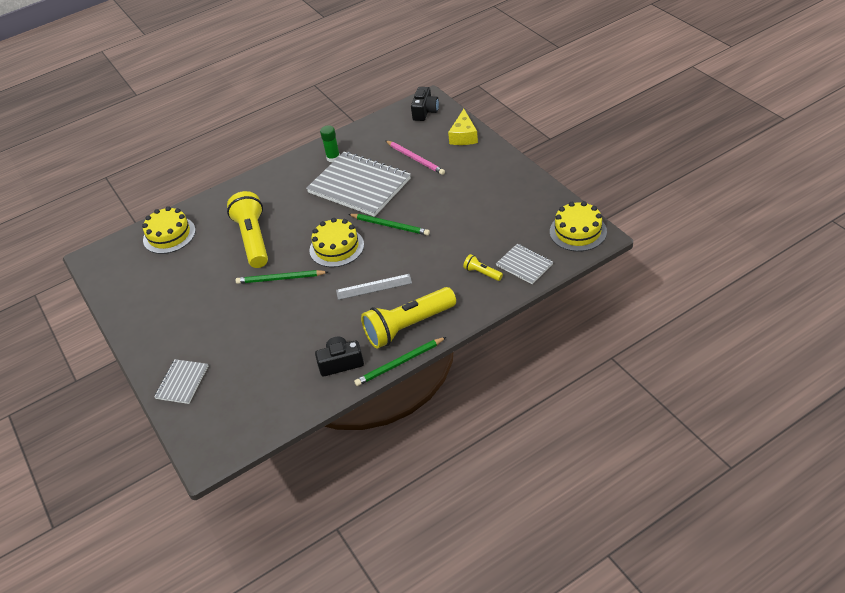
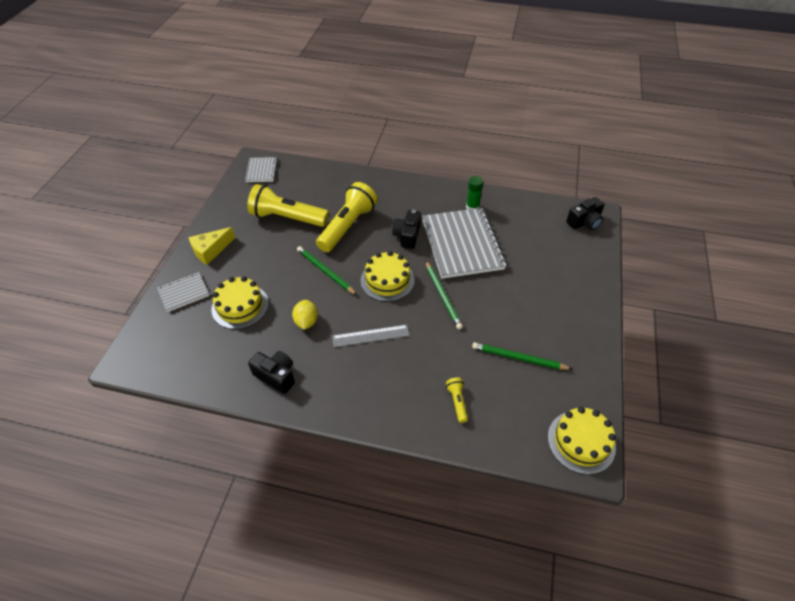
camera: 40 degrees right, 5 degrees up
(169, 235) = (308, 180): yellow cake -> yellow cake (240, 306)
(310, 210) = (407, 235): none -> black camera
(313, 317) = (306, 321): none -> yellow lemon
(374, 287) = (371, 336): grey ruler -> grey ruler turned 45 degrees counterclockwise
(400, 363) = (308, 418): green pencil -> green pencil (519, 358)
(408, 326) = (351, 393): yellow flashlight -> yellow flashlight (287, 218)
(415, 159) = (528, 256): pink pencil -> none
(464, 136) = (590, 267): yellow cheese -> yellow cheese (210, 250)
(524, 265) = (498, 428): grey notebook -> grey notebook (261, 170)

